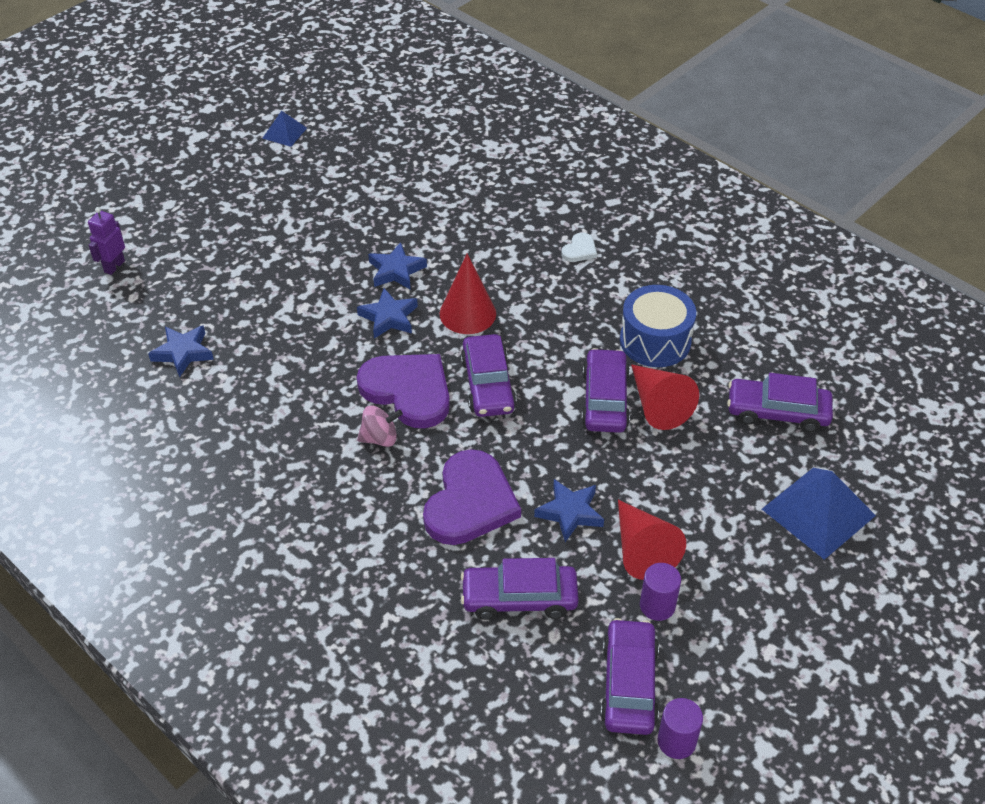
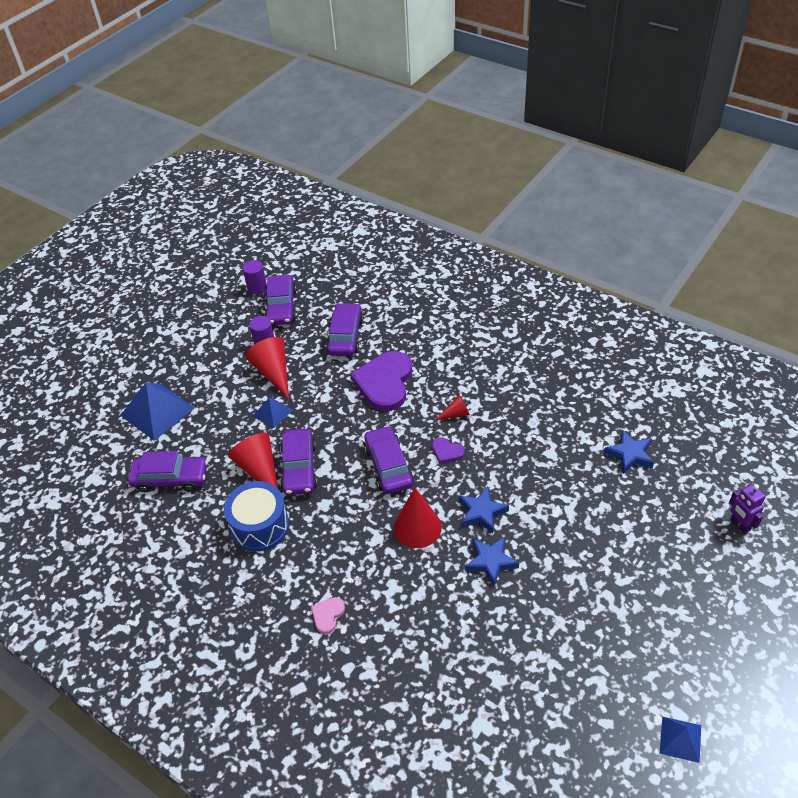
camera: 175 degrees right, 0 degrees up
(114, 266) = (739, 525): purple robot -> purple robot turned 135 degrees clockwise
(380, 438) = (456, 414): pink spinning top -> red cone
(408, 391) = (447, 451): purple heart -> purple heart, size x0.44
(519, 598) = (345, 336): purple car -> purple car turned 75 degrees counterclockwise
(570, 512) = (319, 386): blue star -> none
(579, 250) = (327, 615): white heart -> pink heart
(642, 482) = (272, 412): none -> blue pyramid

